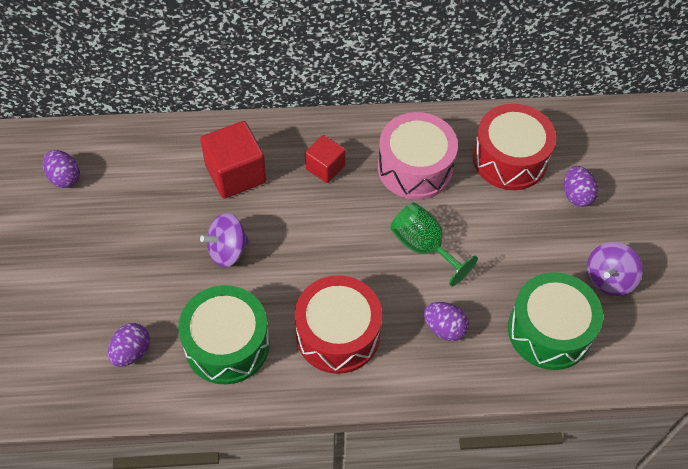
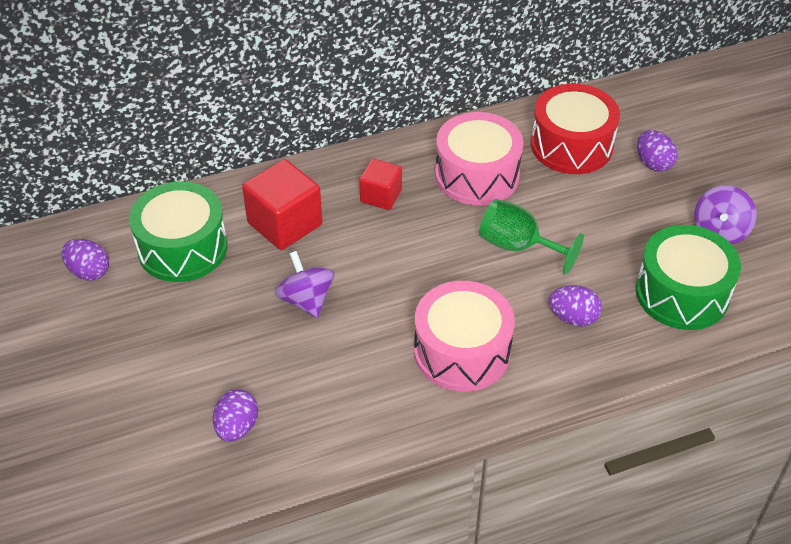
camera: 15 degrees left, 10 degrees down
(227, 250) = (306, 300): purple spinning top -> purple spinning top turned 105 degrees clockwise
(227, 344) = (343, 392): green drum -> green drum (182, 248)
(337, 334) = (462, 351): red drum -> pink drum

